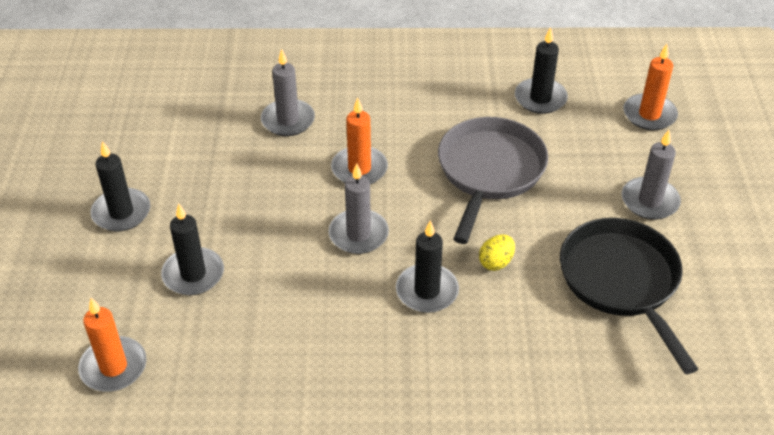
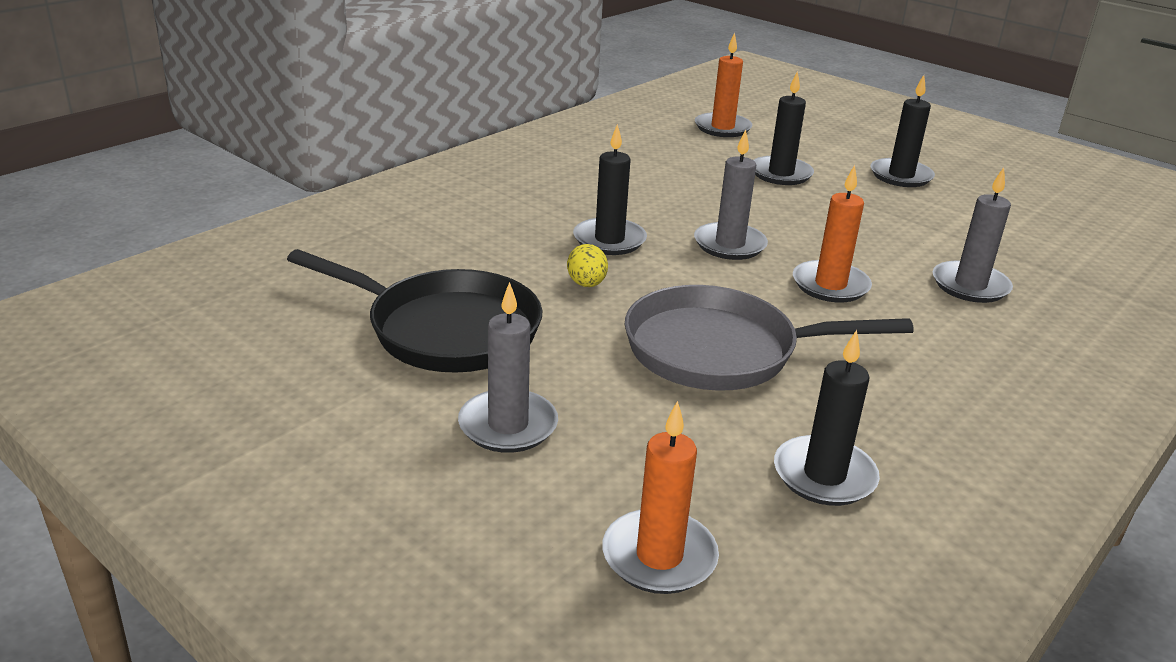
camera: 130 degrees right, 15 degrees down
(489, 172) = (721, 351): grey pan -> grey pan turned 120 degrees clockwise

